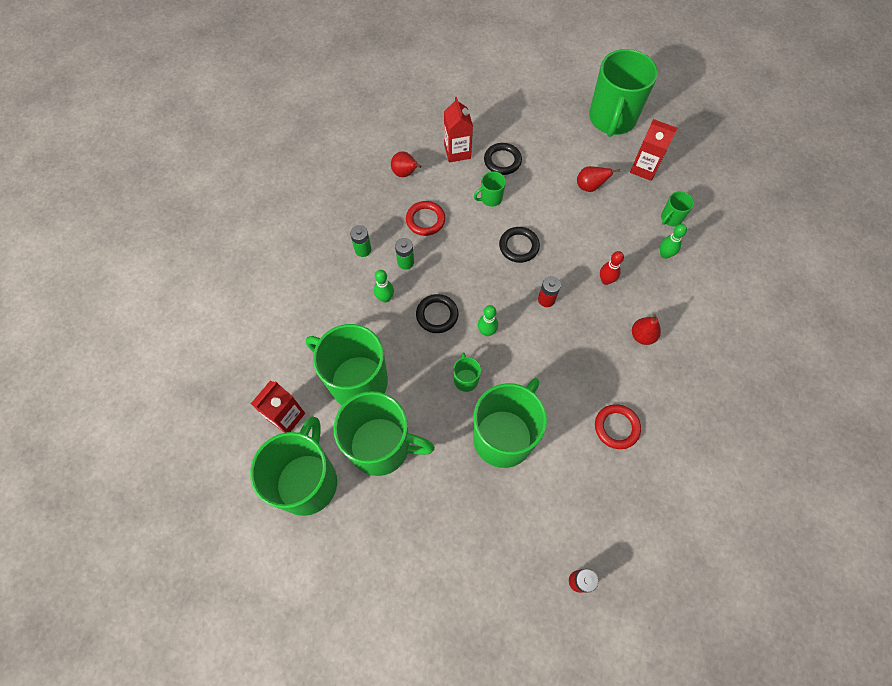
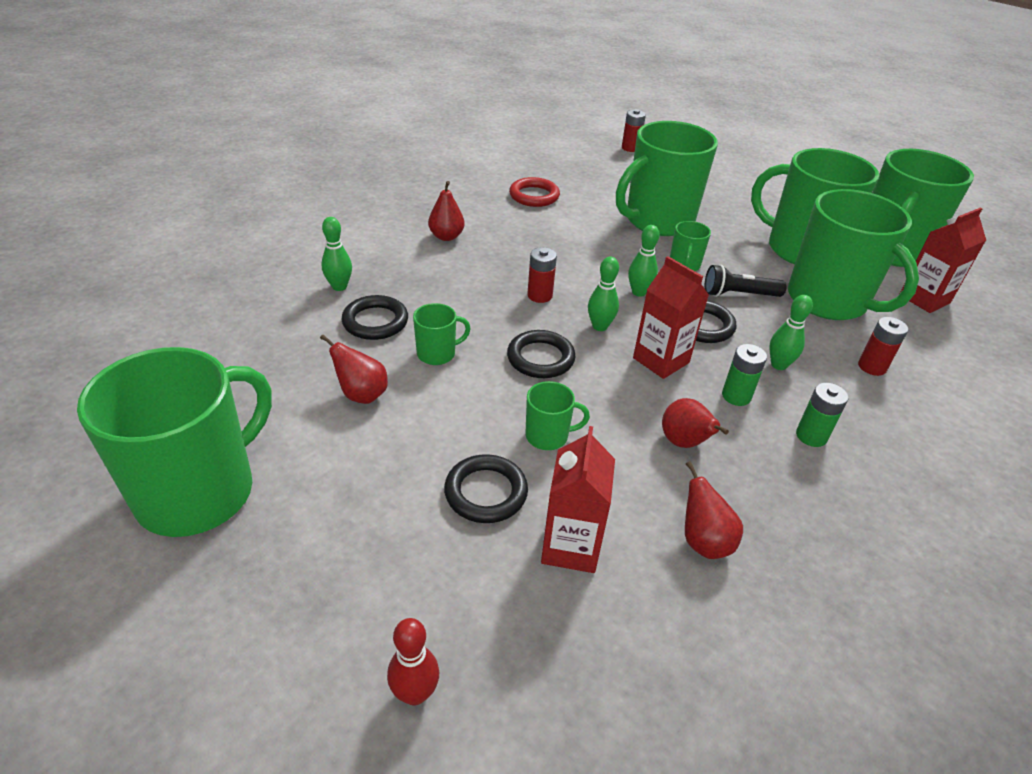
camera: 160 degrees left, 25 degrees down
(328, 320) = (872, 367): none -> red battery
(420, 360) = (739, 294): none -> black flashlight
(425, 220) = (684, 443): red ring -> red pear
(498, 286) = (600, 326): none -> green bowling pin
(606, 280) = (444, 288): red bowling pin -> red bowling pin (415, 693)
(622, 235) = (375, 322): none -> black ring
(644, 168) = (244, 388): red carton -> red carton (661, 360)
(670, 218) = (284, 317): green mug -> green mug (437, 354)

